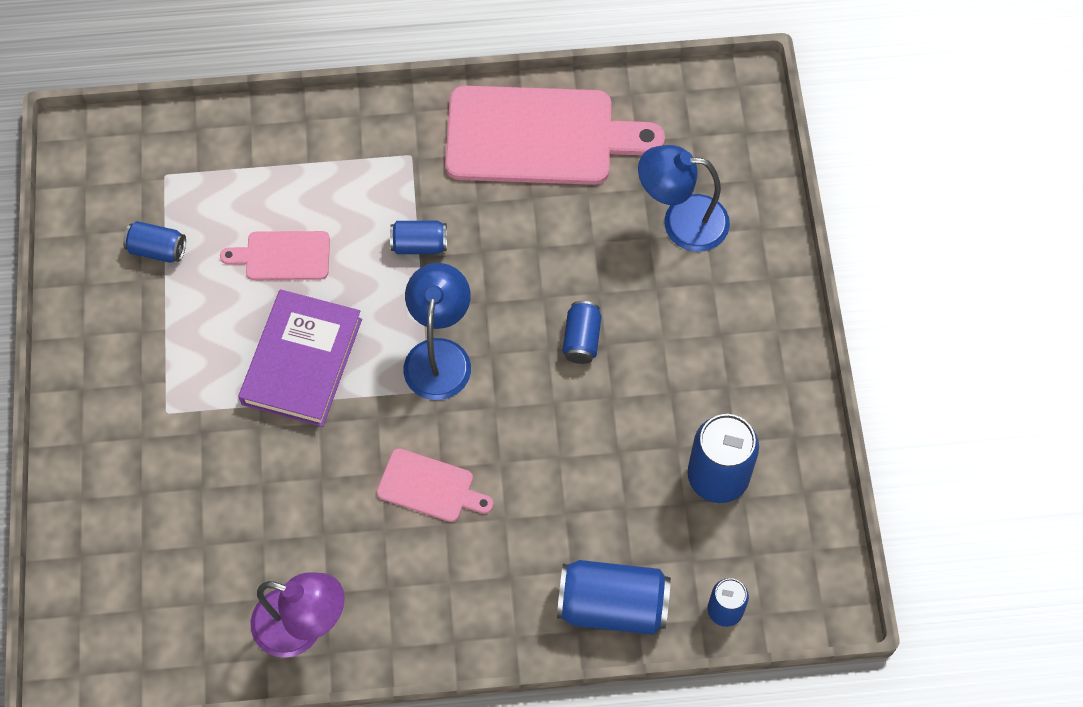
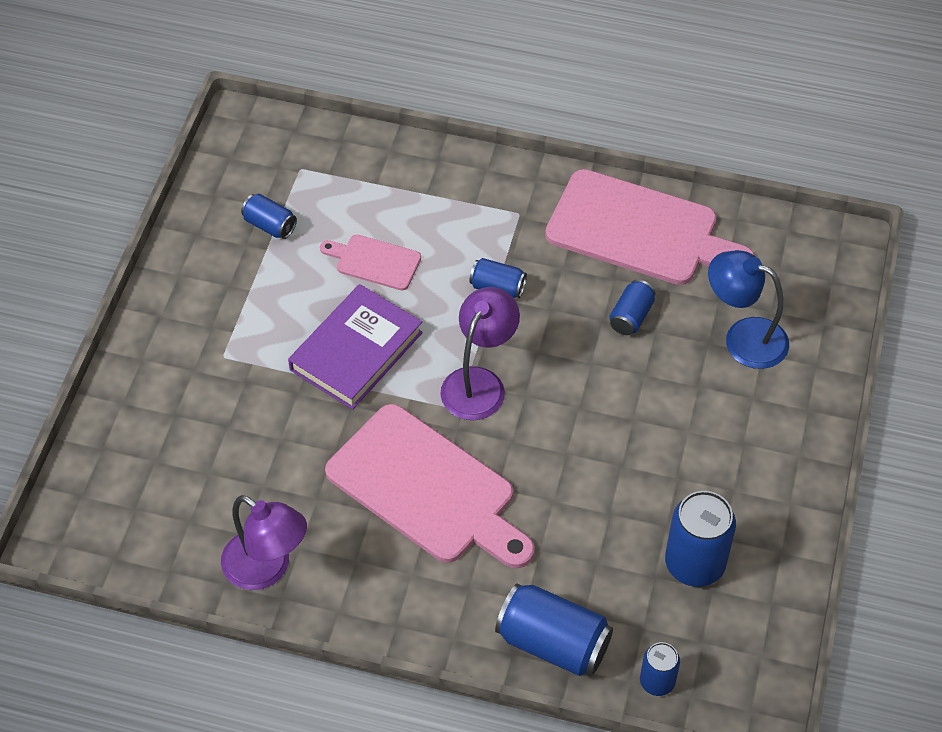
camera: 20 degrees right, 10 degrees down
(430, 487) = (427, 489): pink cutting board -> pink cutting board, size x2.06
(439, 355) = (479, 383): blue lamp -> purple lamp
(581, 339) = (613, 408): blue can -> blue can (631, 316)

